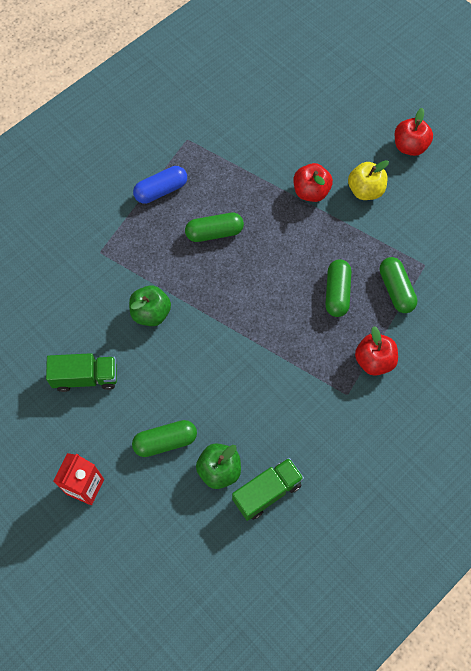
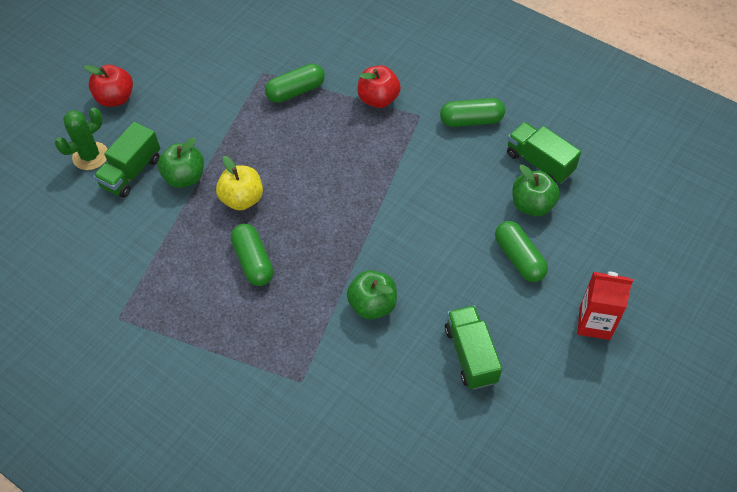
camera: 100 degrees left, 10 degrees down
(161, 190) = (200, 331): blue capsule -> none
(311, 192) = (185, 177): red apple -> green apple
(324, 154) = (131, 172): none -> green truck
(337, 293) = (309, 137): green capsule -> green capsule (471, 120)
(347, 126) = (90, 156): none -> green cactus
(365, 190) = (177, 129): yellow apple -> yellow apple (242, 199)

